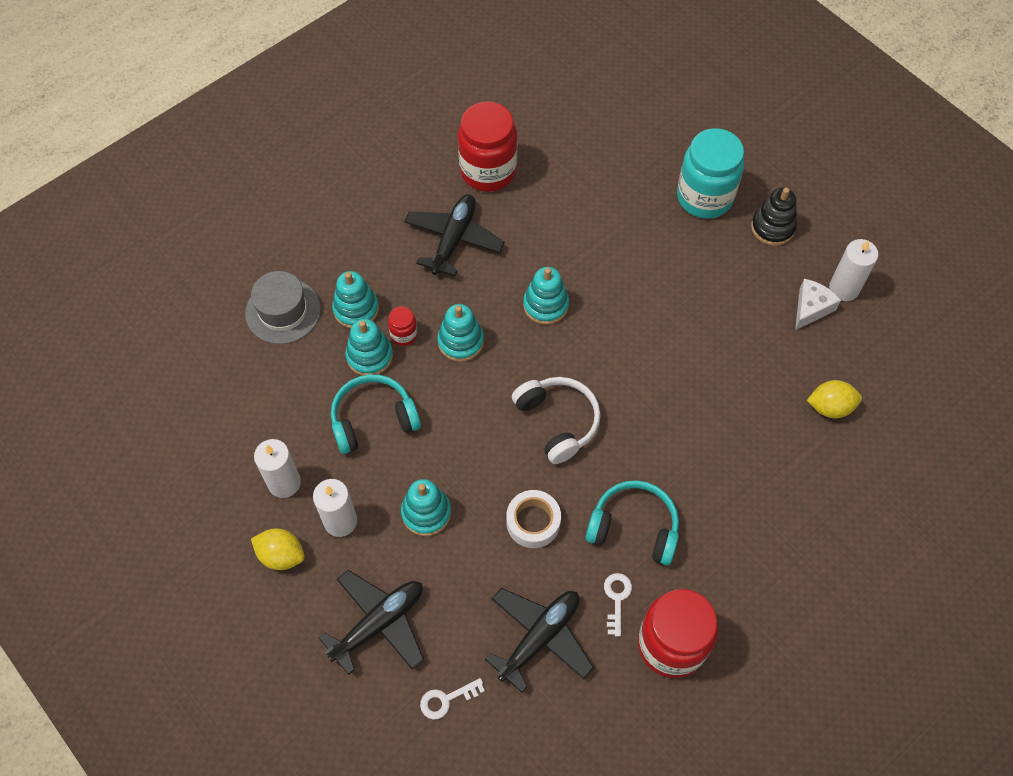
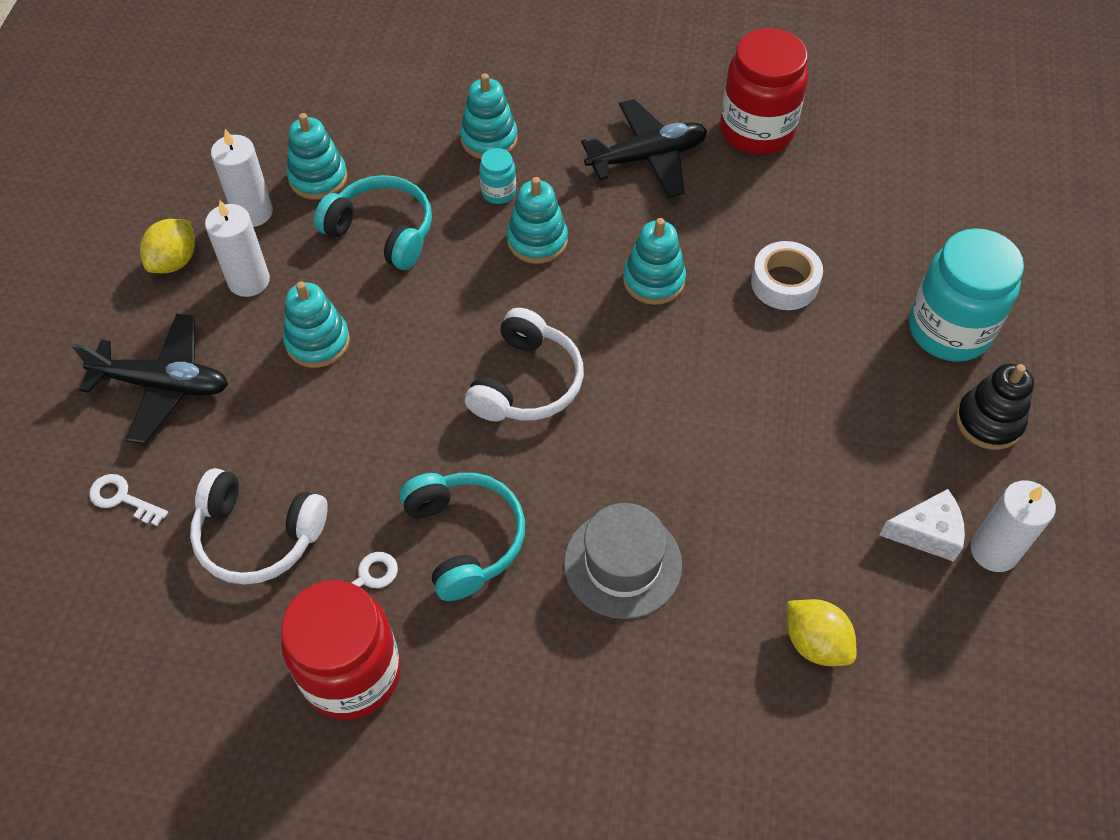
camera: 50 degrees right, 5 degrees down
(281, 555) = (174, 261): yellow lemon -> yellow lemon turned 45 degrees clockwise
(283, 311) = (432, 91): grey hat -> grey hat (622, 564)
(369, 356) = (448, 183): turquoise stacking toy -> turquoise stacking toy (318, 178)
(404, 335) = (498, 192): red jar -> turquoise jar
(533, 522) = (388, 440): white tape -> white tape (784, 283)
(540, 638) = (257, 536): black plane -> white headphones

